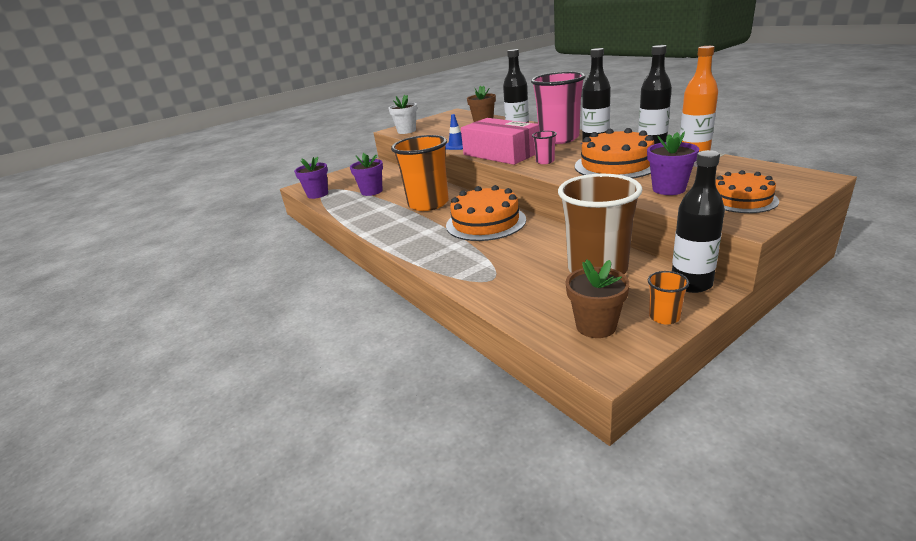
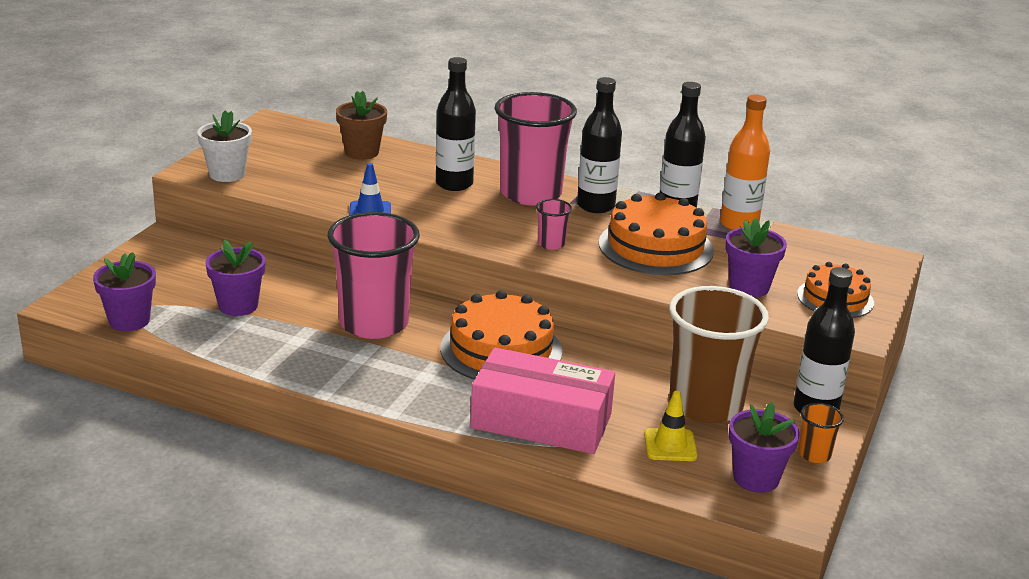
camera: 35 degrees left, 0 degrees up
(428, 204) = (374, 323): orange cup -> pink cup
(500, 154) = (467, 230): pink box -> pink box (541, 421)
(546, 291) = (670, 445): none -> yellow traffic cone
(596, 326) = (756, 478): brown flower pot -> purple flower pot

